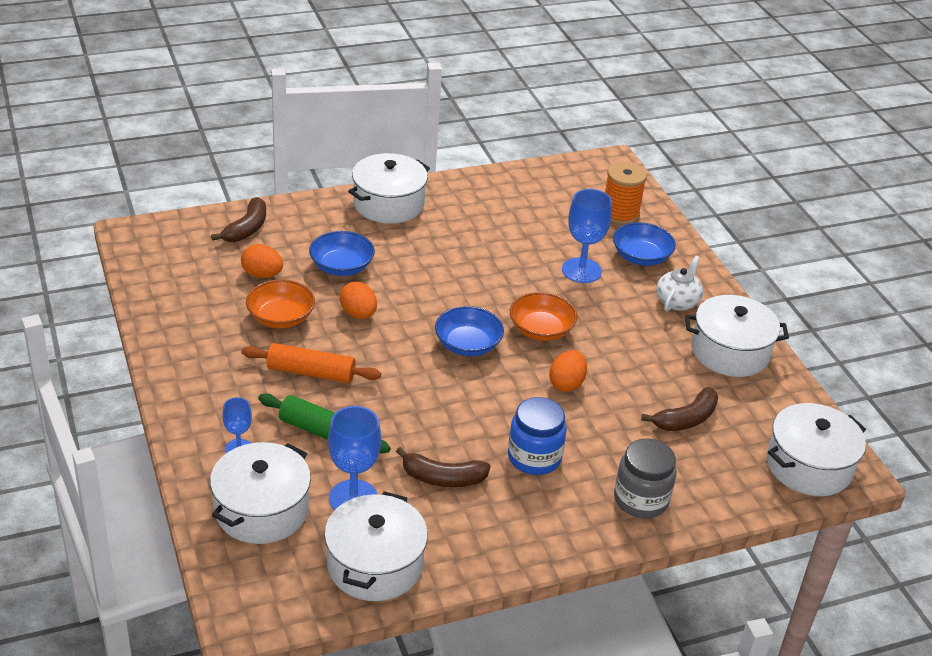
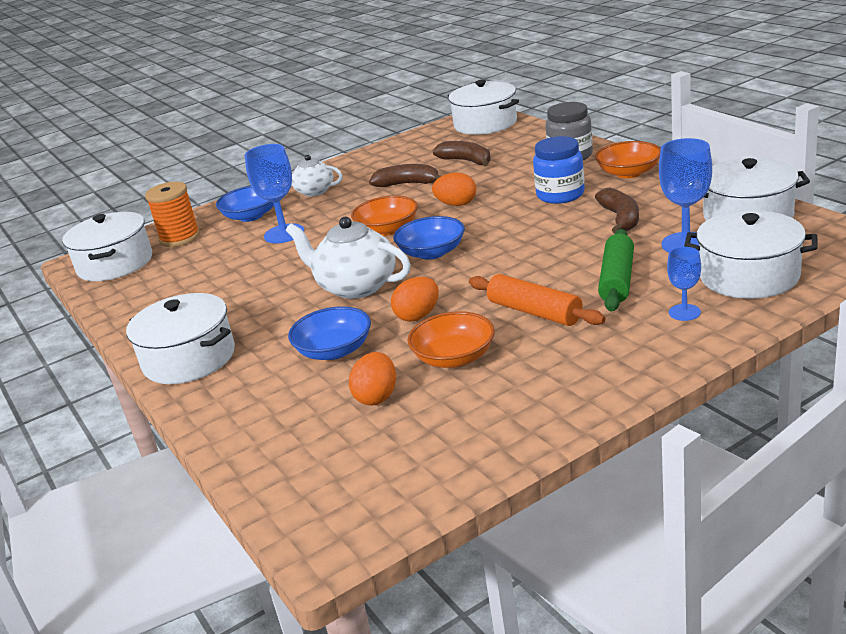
camera: 95 degrees left, 10 degrees down
(247, 229) = (277, 443): brown banana -> brown banana (407, 184)
(311, 372) = (534, 312): orange rolling pin -> orange rolling pin turned 45 degrees counterclockwise
(437, 293) = (356, 286): none -> white teapot
(554, 526) = (628, 173): none -> orange bowl
(730, 352) = (372, 164): white pot -> white pot (115, 264)

